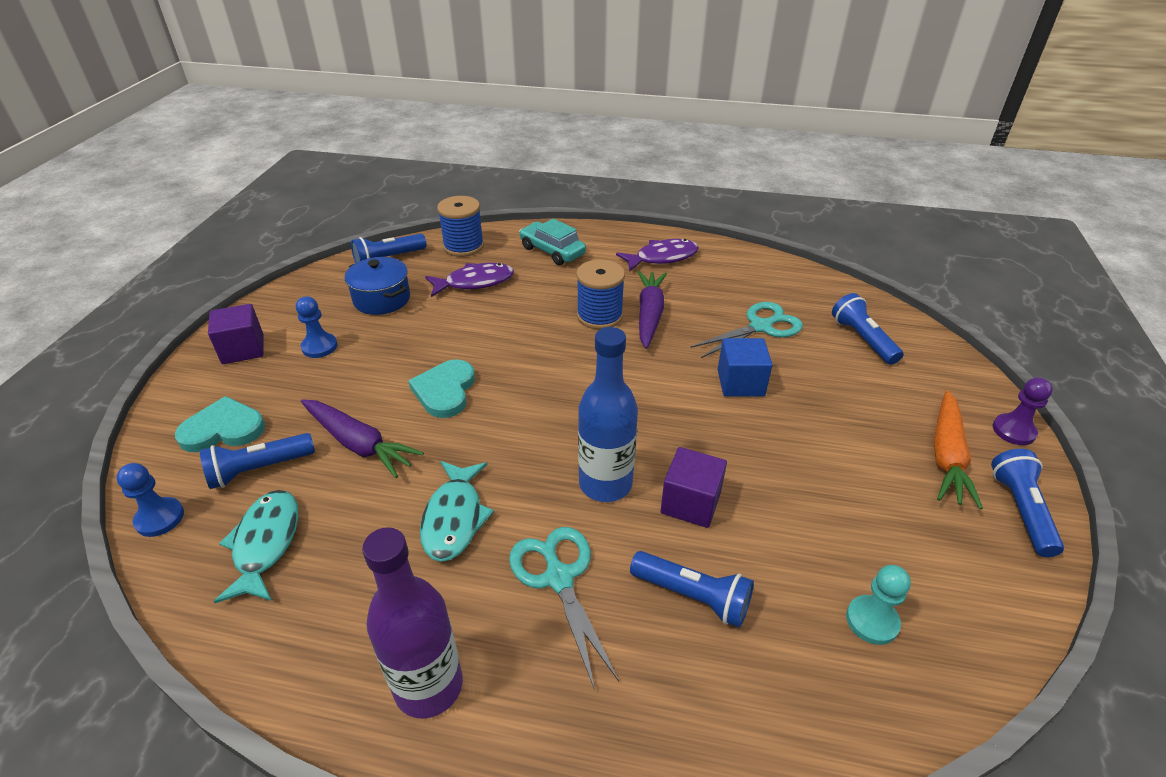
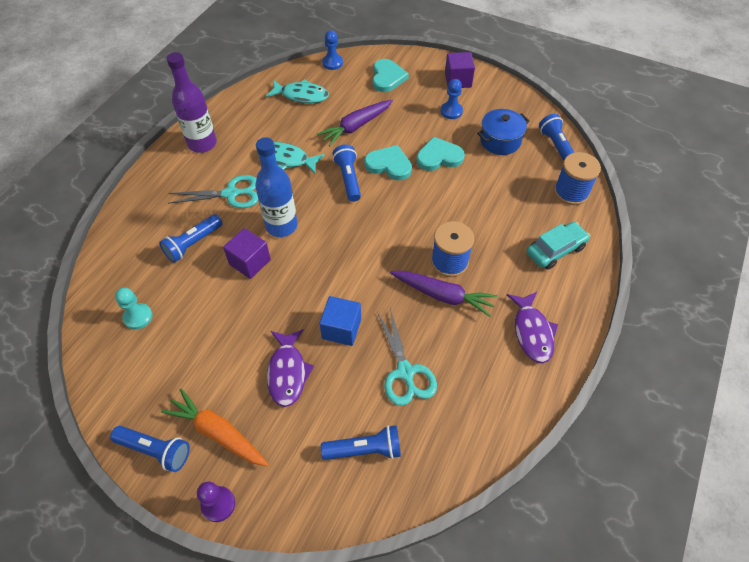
camera: 105 degrees right, 15 degrees up
(259, 469) = (352, 91): blue flashlight -> blue flashlight (348, 179)
(420, 346) = (439, 157): none -> turquoise heart
(475, 282) = (513, 193): purple fish -> purple fish (288, 372)

